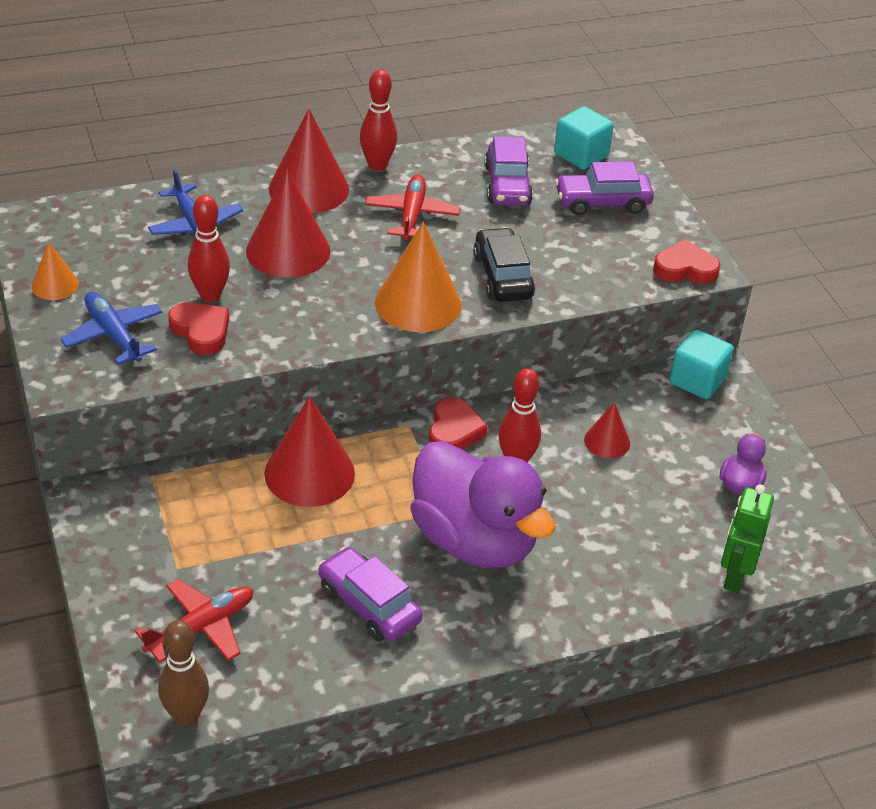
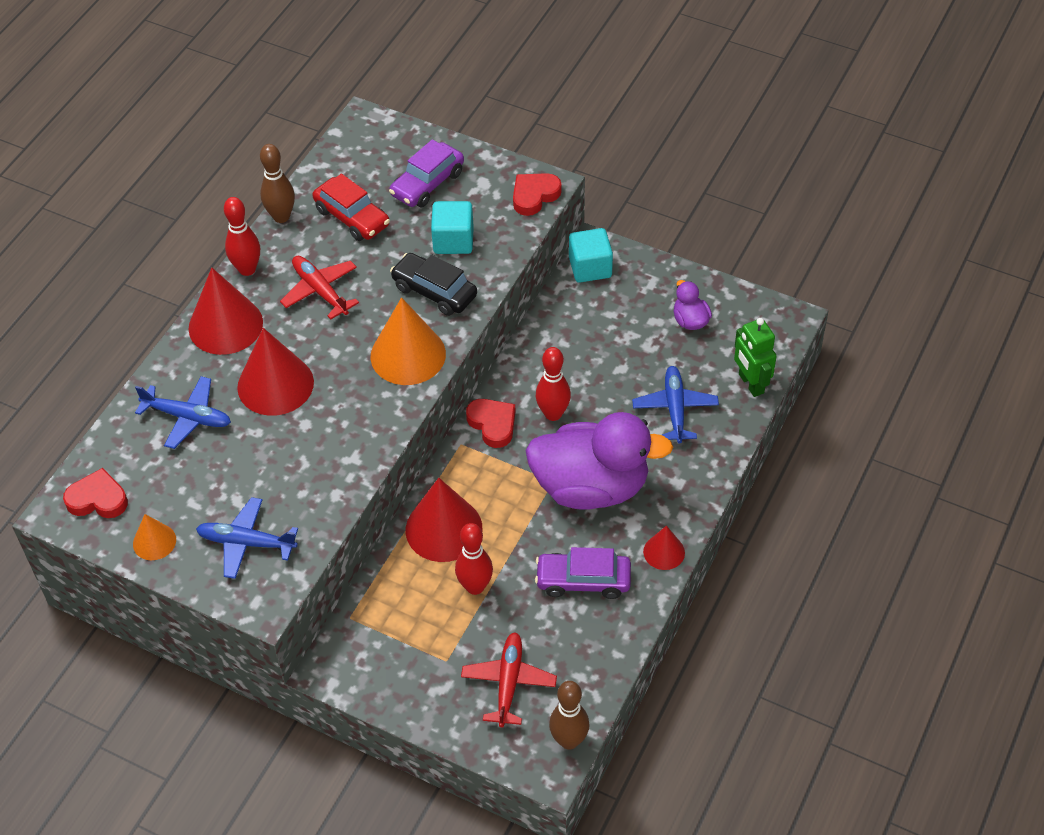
camera: 40 degrees left, 10 degrees up
(201, 331) = (299, 491): red heart -> red heart (98, 499)
(210, 295) = (269, 460): red bowling pin -> red bowling pin (475, 586)
(452, 150) = (281, 216): none -> brown bowling pin
(507, 185) = (352, 217): purple car -> red car
(581, 155) = (370, 155): turquoise cube -> turquoise cube (453, 241)
(607, 441) = (587, 355): red cone -> red cone (664, 552)
(632, 540) = (675, 409): none -> blue plane

